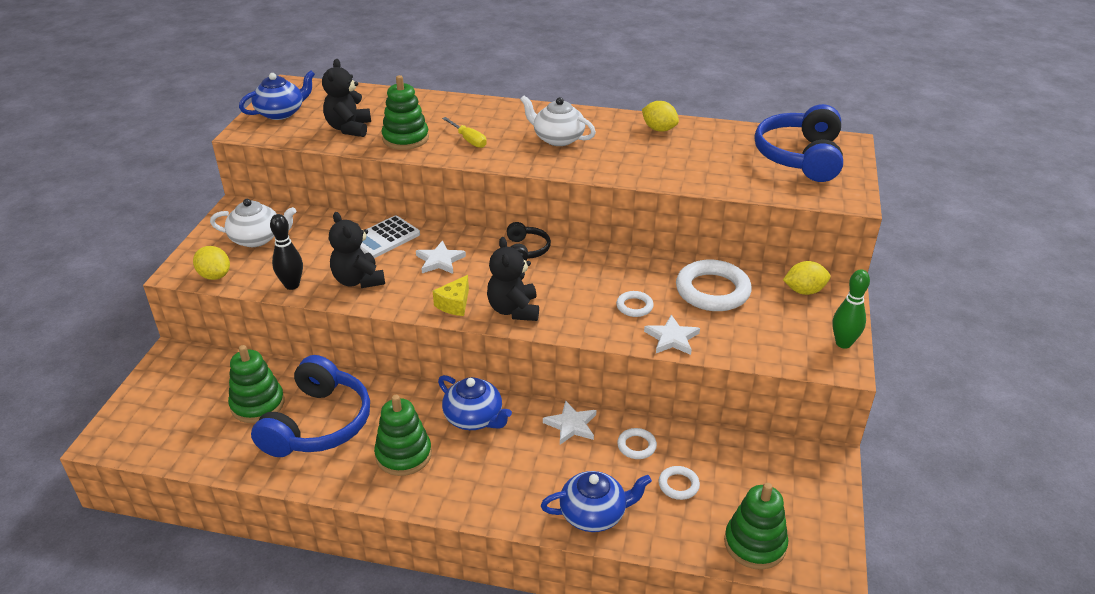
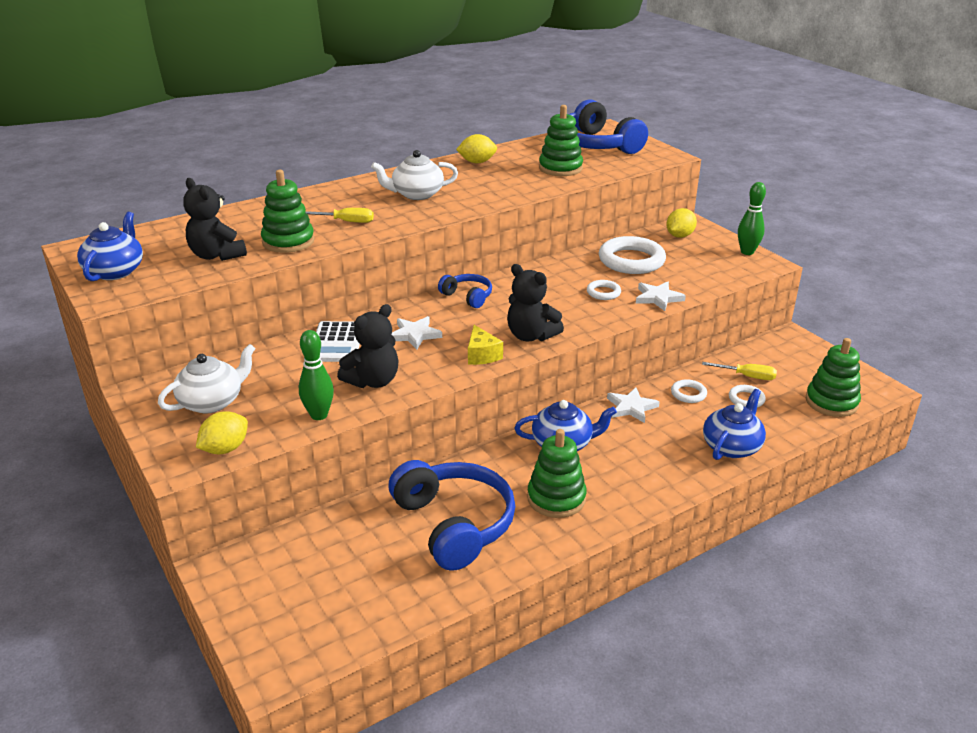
camera: 45 degrees left, 5 degrees down
(215, 275) = (225, 449): yellow lemon -> yellow lemon turned 45 degrees counterclockwise
(257, 404) = (376, 546): green stacking toy -> green stacking toy (560, 168)
(292, 285) = (319, 415): black bowling pin -> green bowling pin
(358, 280) = (373, 381): black teddy bear -> black teddy bear turned 60 degrees counterclockwise
(526, 250) = (467, 296): black headphones -> blue headphones
(716, 466) = (747, 376): none -> yellow screwdriver

